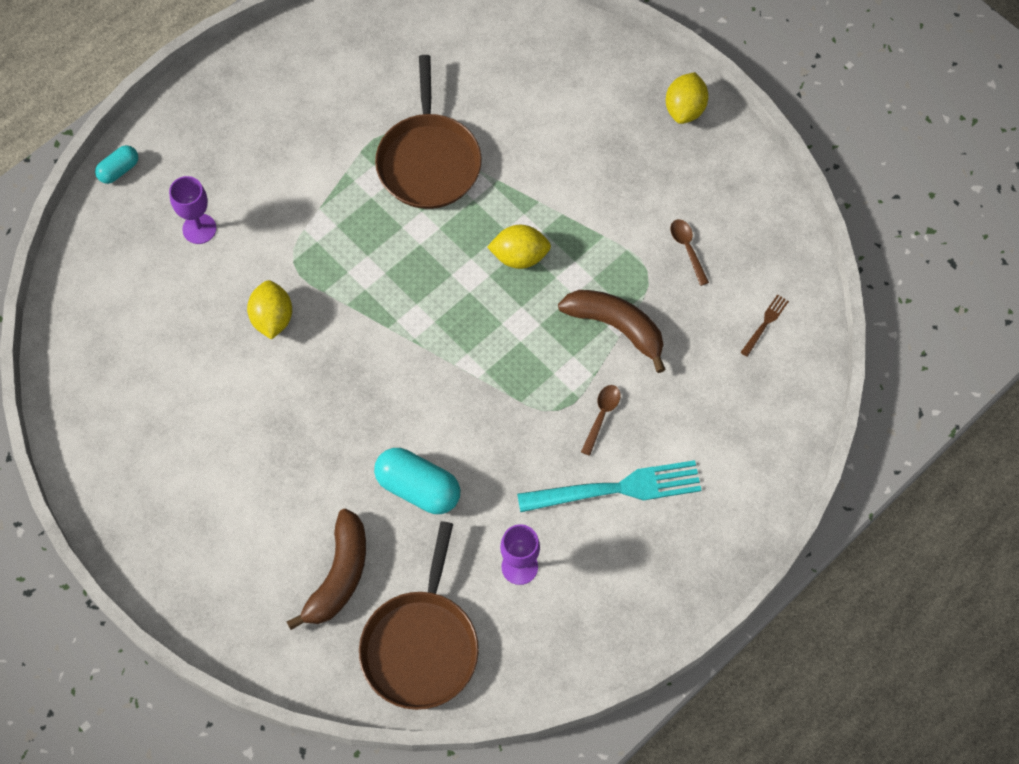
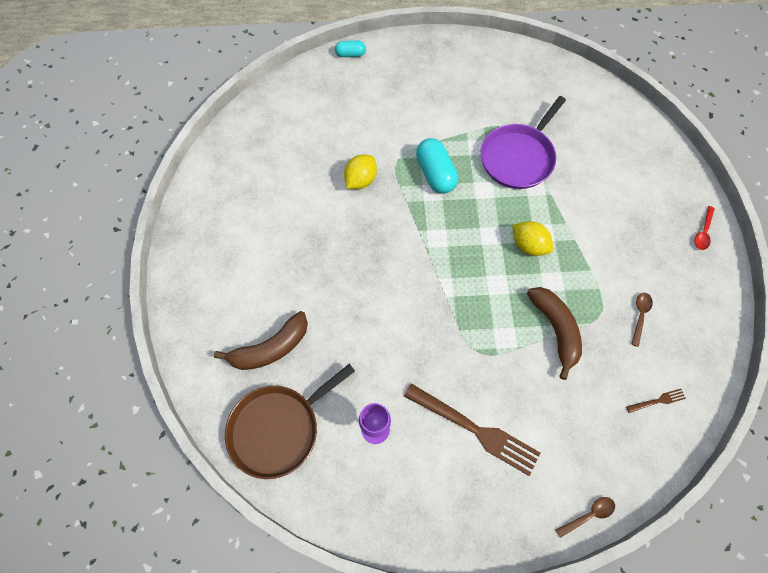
camera: 40 degrees right, 0 degrees up
(199, 229) = (364, 109): purple goblet -> none
(418, 488) = (357, 333): turquoise capsule -> turquoise capsule (435, 174)
(428, 161) = (518, 157): brown pan -> purple pan
(601, 416) = (502, 376): brown spoon -> brown spoon (588, 515)
(616, 488) = (475, 429): turquoise fork -> brown fork
(685, 109) = (703, 232): yellow lemon -> red spoon

